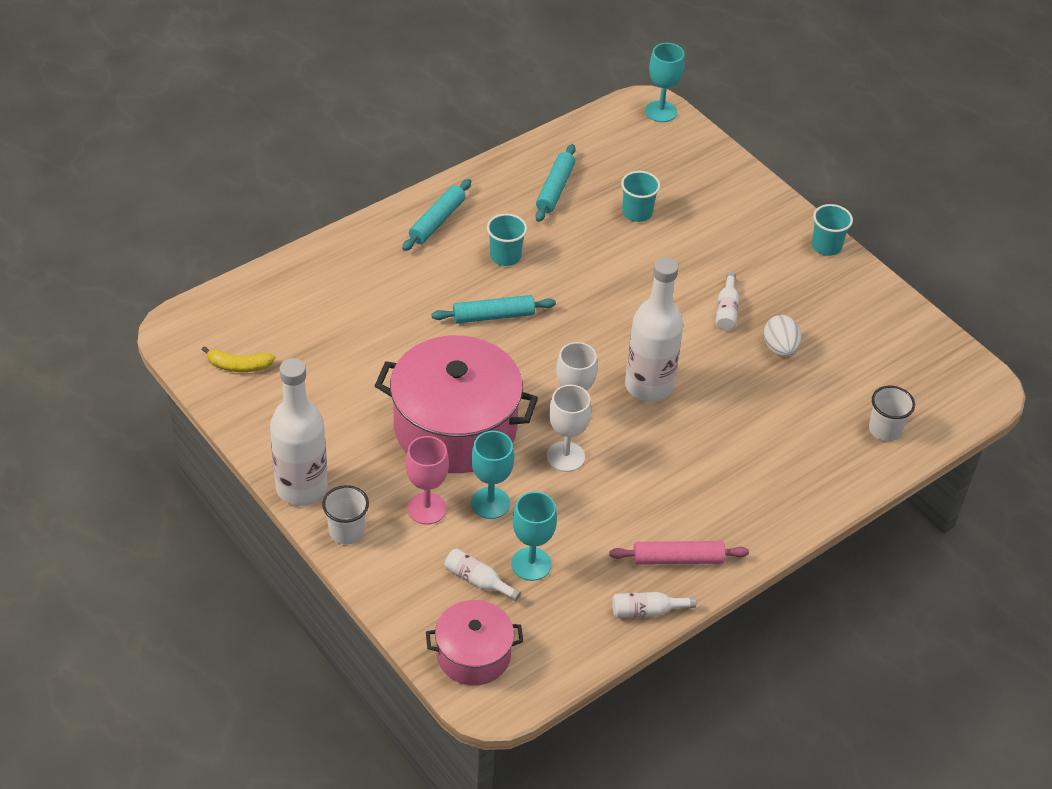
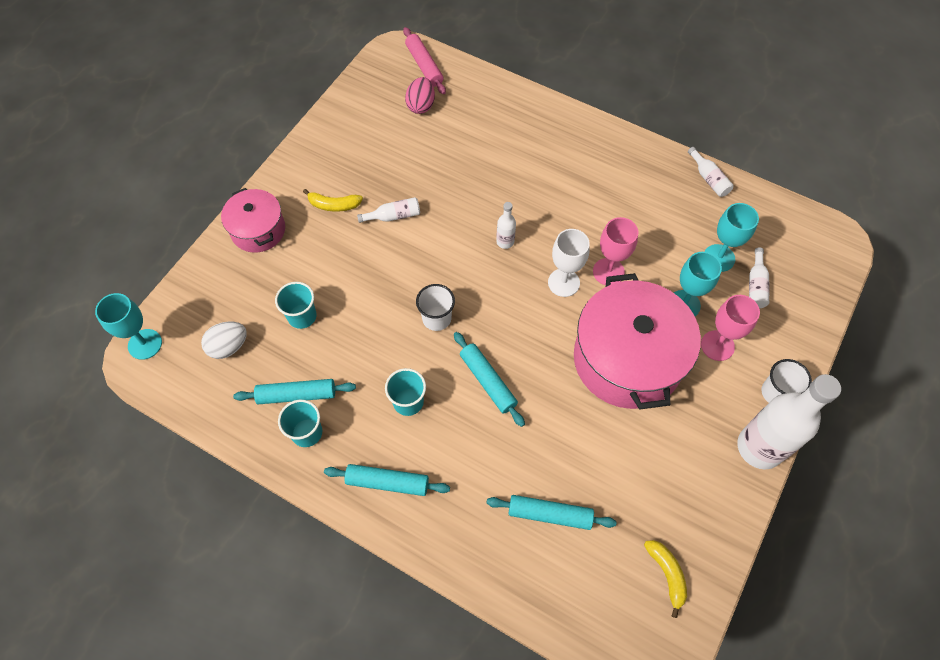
camera: 110 degrees left, 15 degrees up
(341, 311) = (550, 514): none -> turquoise rolling pin
(473, 655) = (815, 264): pink pot -> pink pot (258, 230)
(565, 456) = (608, 272): white goblet -> pink goblet
(649, 386) = (505, 242): white bottle -> white bottle, size x0.44
(677, 559) = (655, 175): pink rolling pin -> pink rolling pin (424, 65)
(763, 269) = (334, 205): none -> yellow banana
(780, 349) = (419, 171): white egg -> white egg (228, 347)
(826, 246) = (286, 171): turquoise cup -> turquoise cup (307, 432)
(881, 381) = (421, 105): none -> pink egg
(885, 430) = (467, 93): white cup -> white cup (436, 318)

